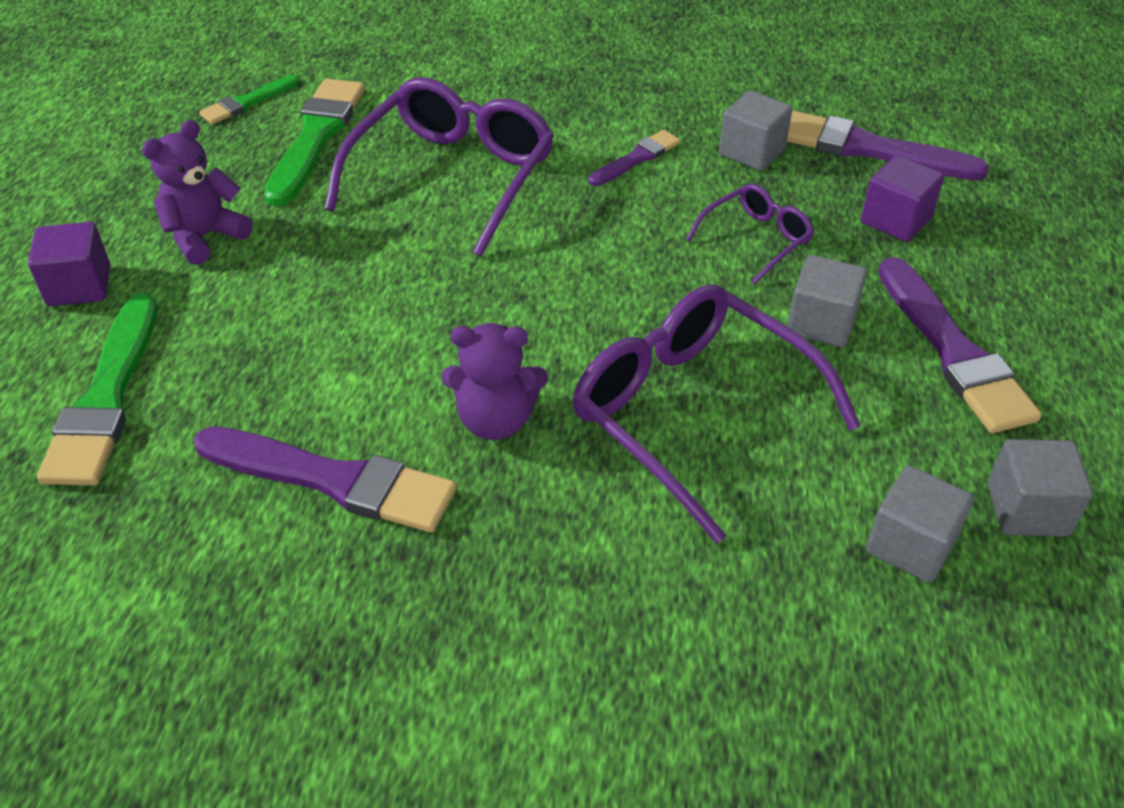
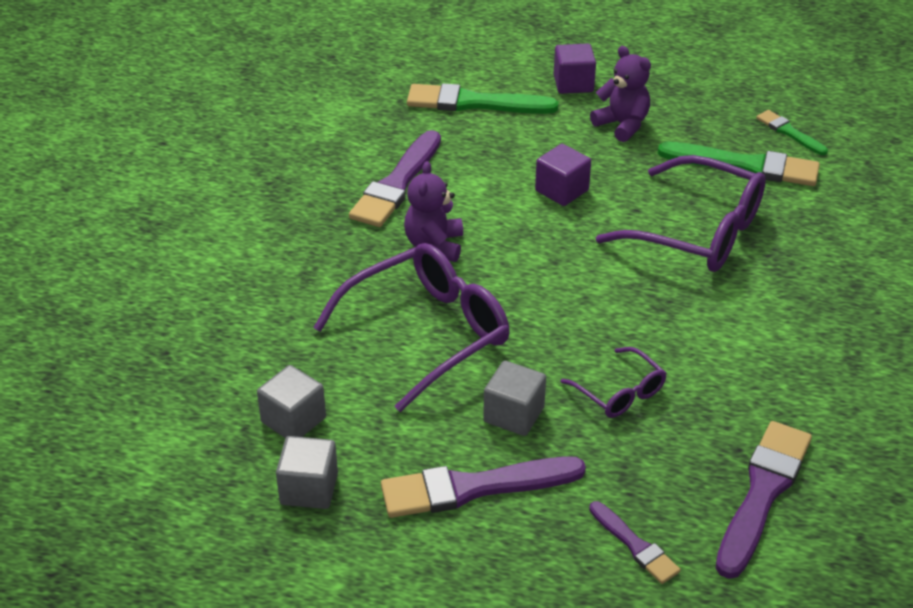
camera: 95 degrees right, 5 degrees down
(636, 158) = (732, 334): purple brush -> purple brush (635, 545)
(752, 152) = (749, 408): grey cube -> none
(896, 220) = (648, 489): purple cube -> purple cube (561, 190)

